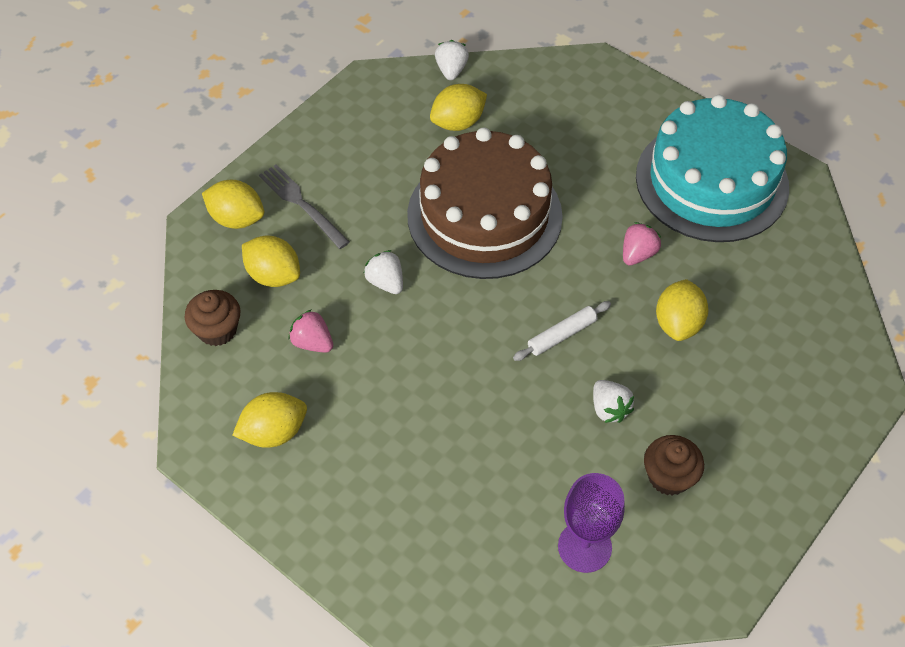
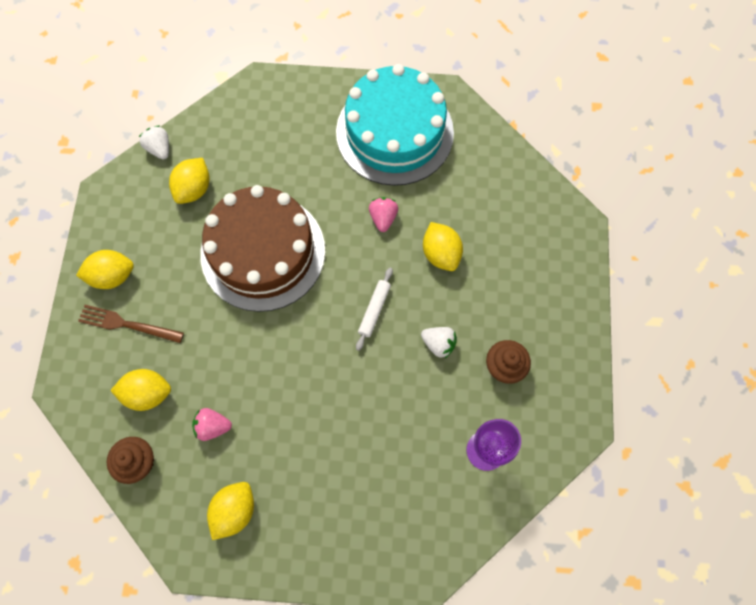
camera: 35 degrees left, 15 degrees up
(237, 218) = (87, 366): yellow lemon -> yellow lemon (112, 276)
(302, 204) = (127, 324): grey fork -> brown fork
(386, 282) = (231, 347): white strawberry -> none

